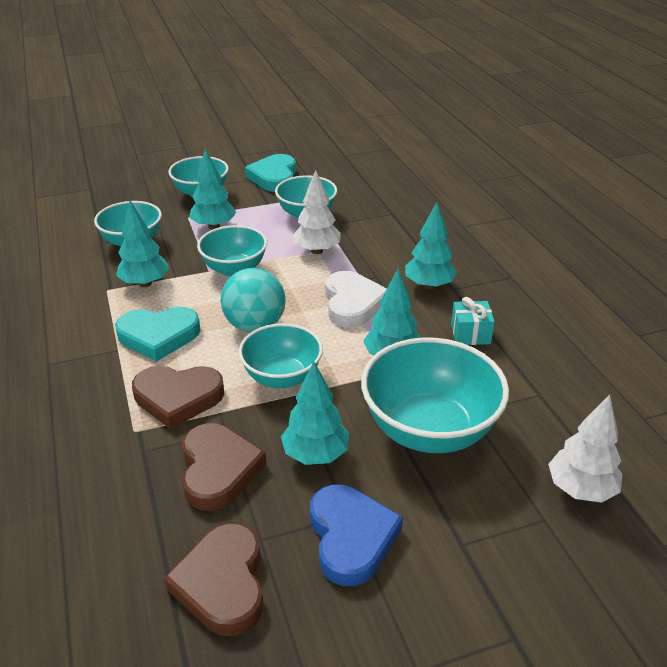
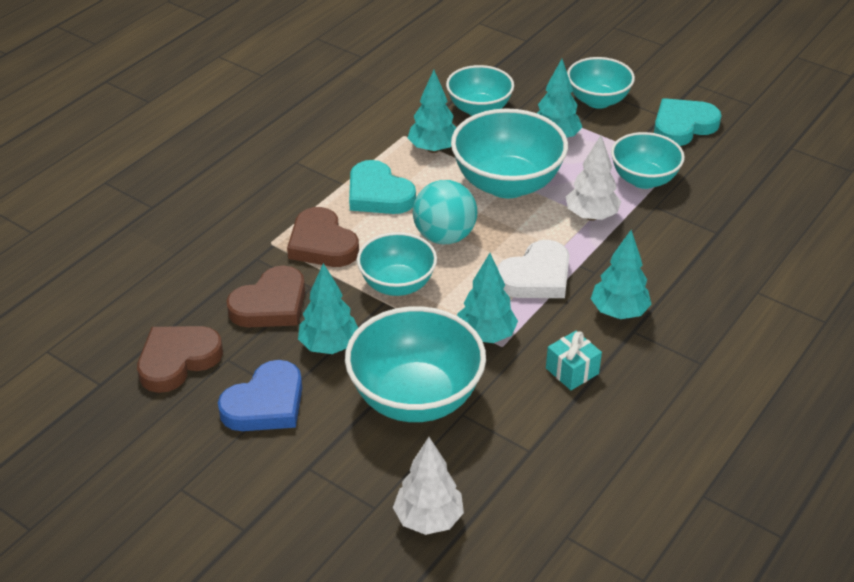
camera: 55 degrees right, 5 degrees up
(234, 269) = (507, 184): turquoise bowl -> turquoise bowl, size x1.58

